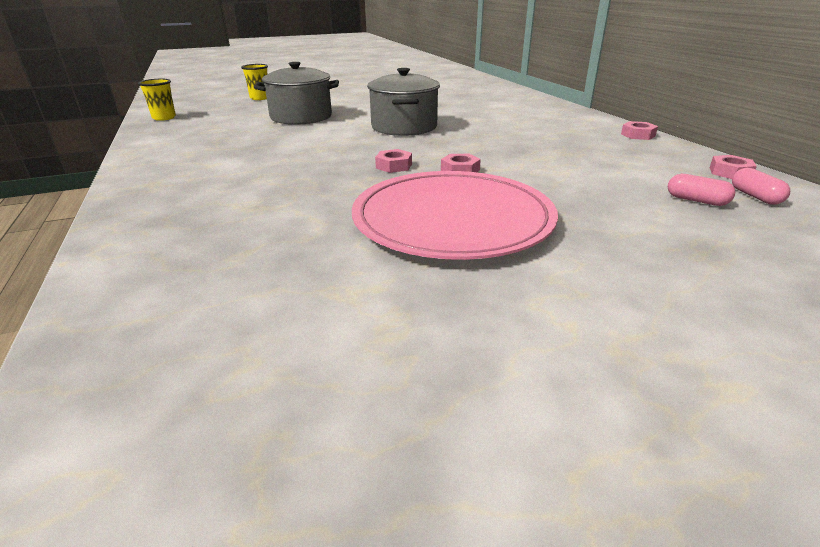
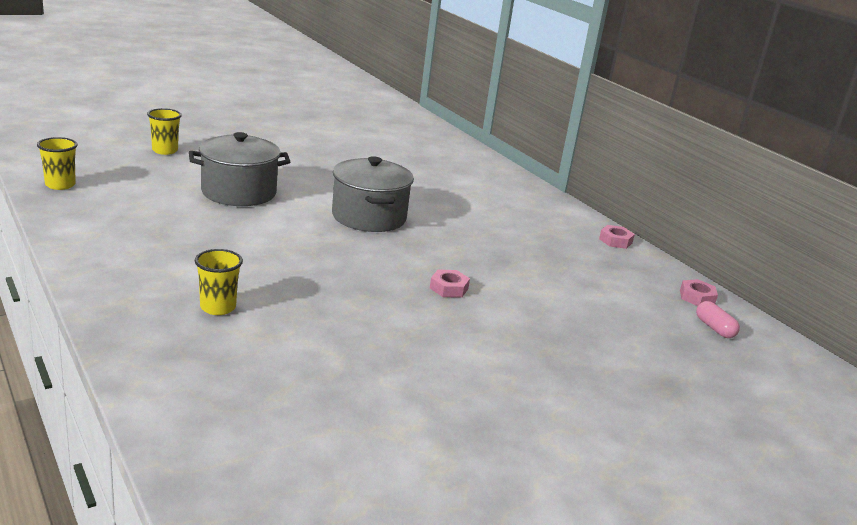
camera: 15 degrees left, 5 degrees down
(229, 187) = (218, 307): none -> yellow cup
(394, 166) = (379, 280): pink nut -> none
(452, 219) = (458, 353): pink plate -> none
(696, 200) = (666, 332): pink capsule -> none

